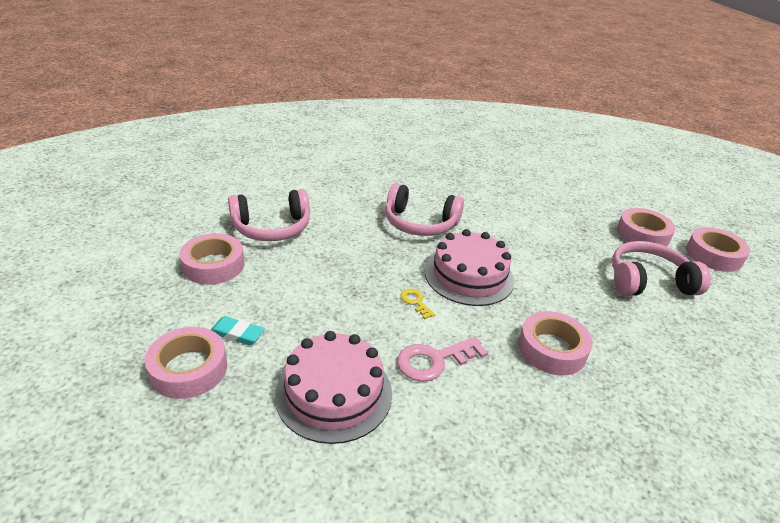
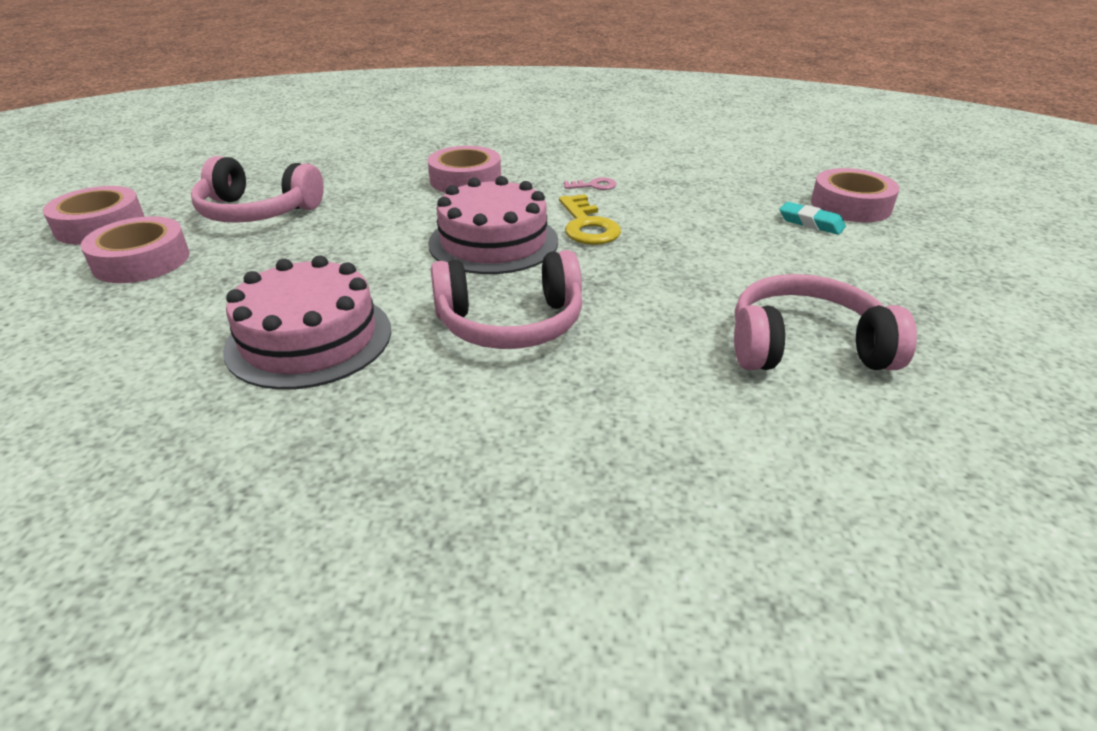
camera: 160 degrees left, 0 degrees up
(213, 265) = (883, 295): pink tape -> none
(334, 393) = (701, 179): pink cake -> pink cake (309, 339)
(415, 302) = (587, 226): yellow key -> yellow key, size x1.83
(420, 223) = (510, 323): pink headphones -> pink headphones turned 135 degrees clockwise
(434, 360) = (594, 186): pink key -> pink key, size x0.55

